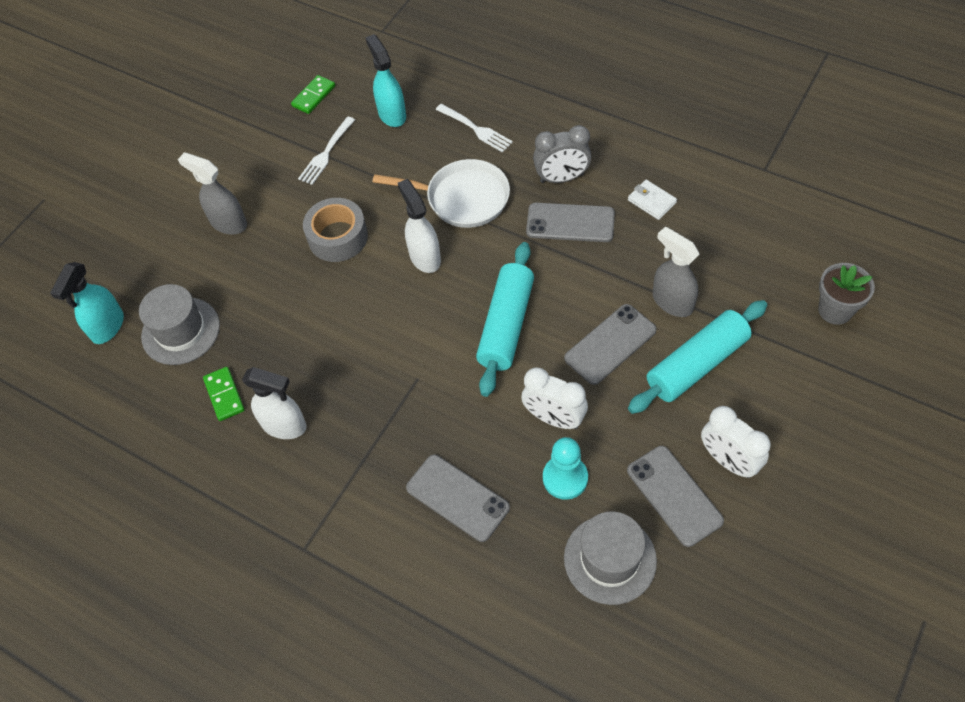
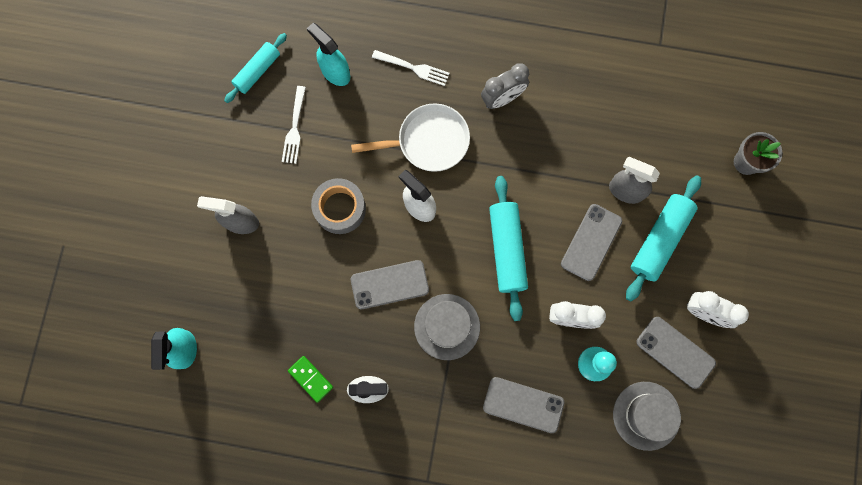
camera: 25 degrees left, 20 degrees up
(180, 331) = (248, 334): grey hat -> grey hat (447, 326)
(314, 96) = (257, 71): green domino -> turquoise rolling pin
(570, 223) = (524, 140): grey phone -> grey phone (389, 284)
(651, 201) = (581, 101): white wallet -> none

